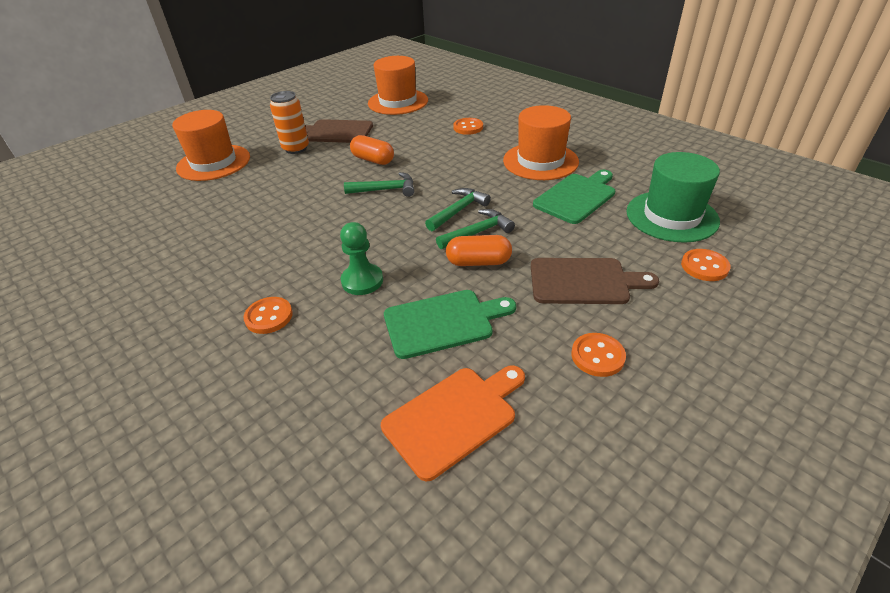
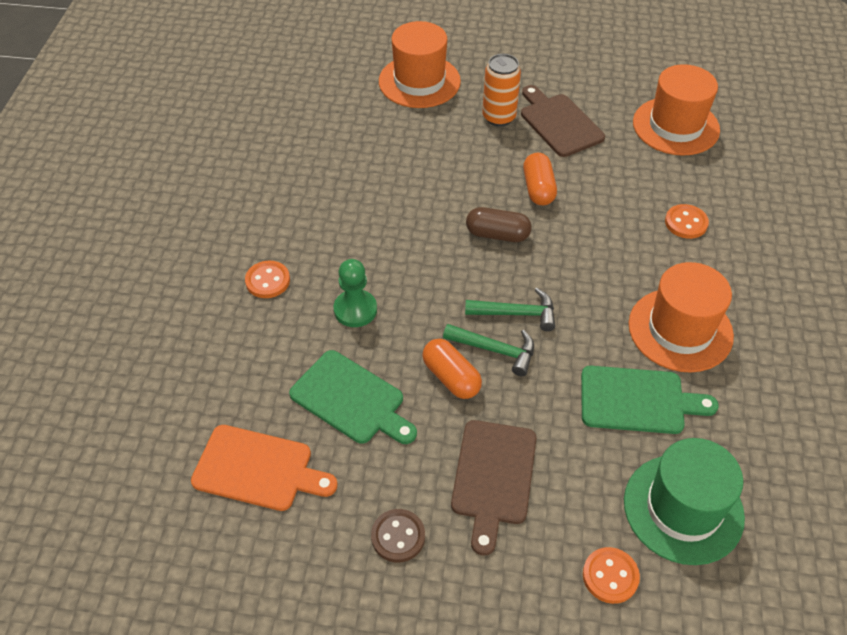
camera: 50 degrees right, 10 degrees up
(386, 190) = (497, 234): green hammer -> brown capsule
(584, 281) = (493, 477): brown cutting board -> brown cutting board turned 45 degrees clockwise
(597, 356) = (398, 536): orange button -> brown button

